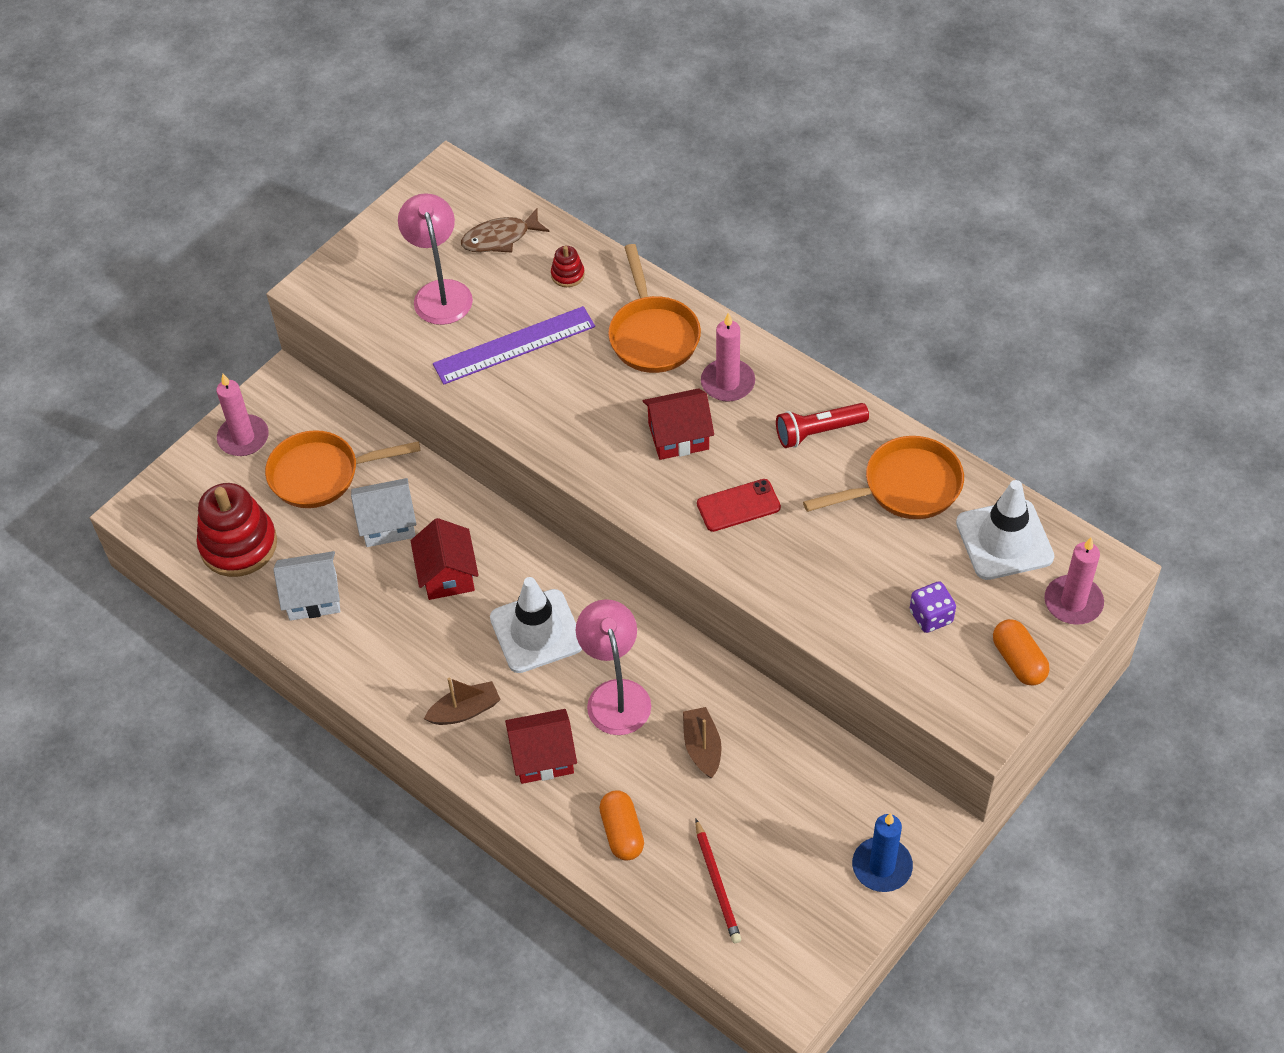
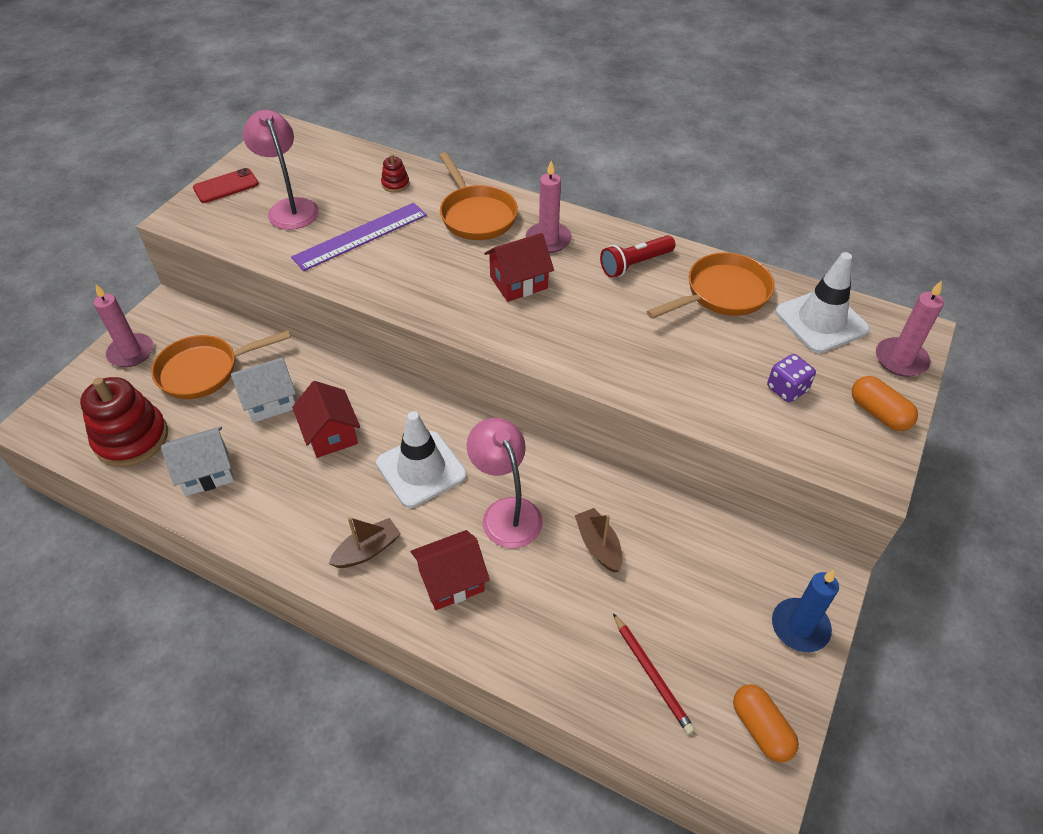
camera: 15 degrees left, 5 degrees down
(500, 238) = (334, 167): brown fish -> none
(622, 832) = (545, 640): orange capsule -> orange capsule (761, 729)
(738, 505) = (586, 327): red phone -> red phone (226, 186)

